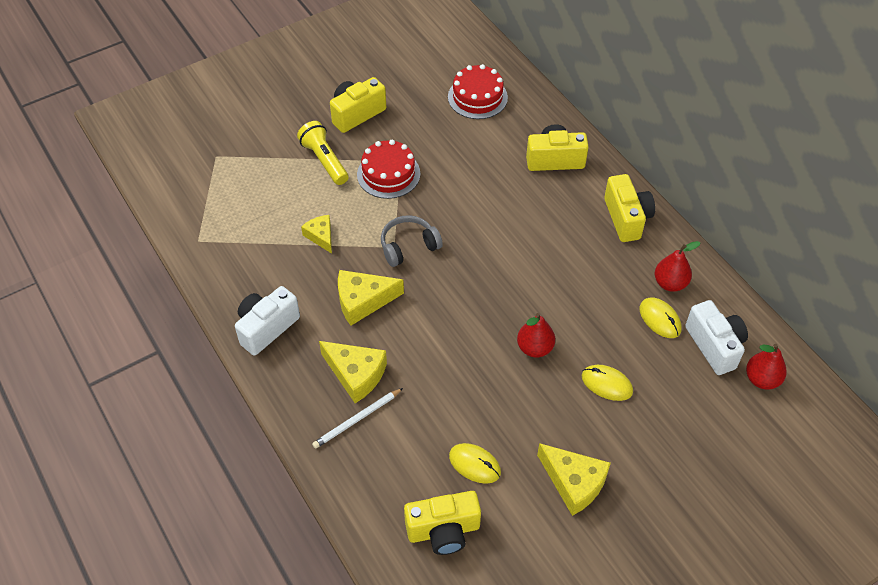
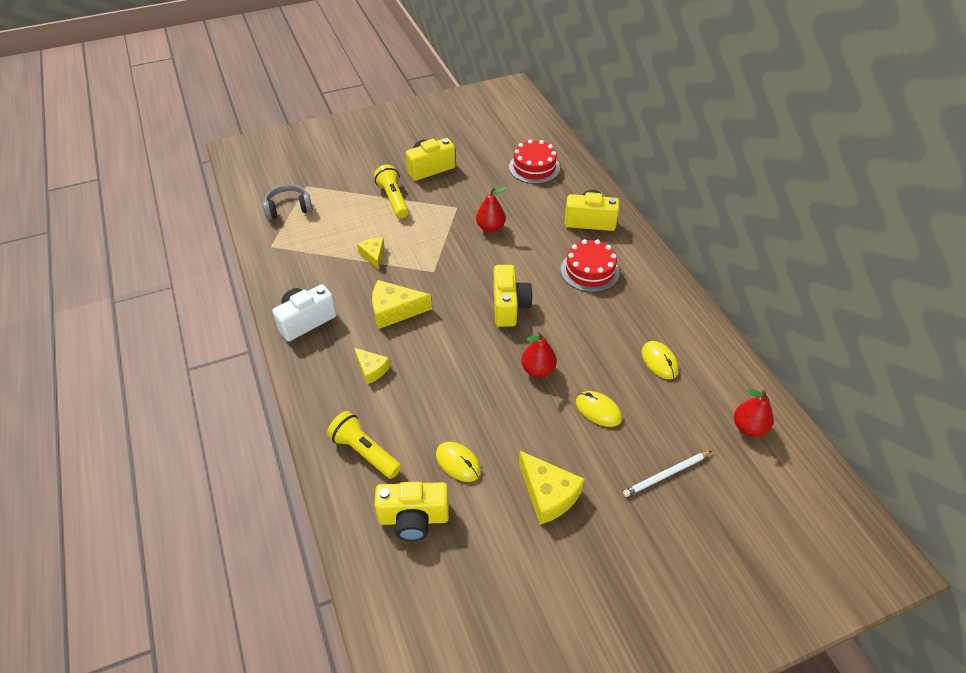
camera: 10 degrees right, 5 degrees down
(356, 374) = (371, 369): yellow cheese -> yellow cheese, size x0.62
(357, 419) = (361, 407): white pencil -> white pencil (666, 475)
(374, 468) = (364, 452): none -> yellow flashlight
(388, 174) = (444, 215): red cake -> red cake (590, 271)
(408, 246) = (446, 272): grey headphones -> grey headphones (288, 208)
(626, 218) = (644, 274): yellow camera -> yellow camera (509, 306)
(670, 283) = (674, 332): red pear -> red pear (490, 228)
(715, 346) = (707, 391): white camera -> none

